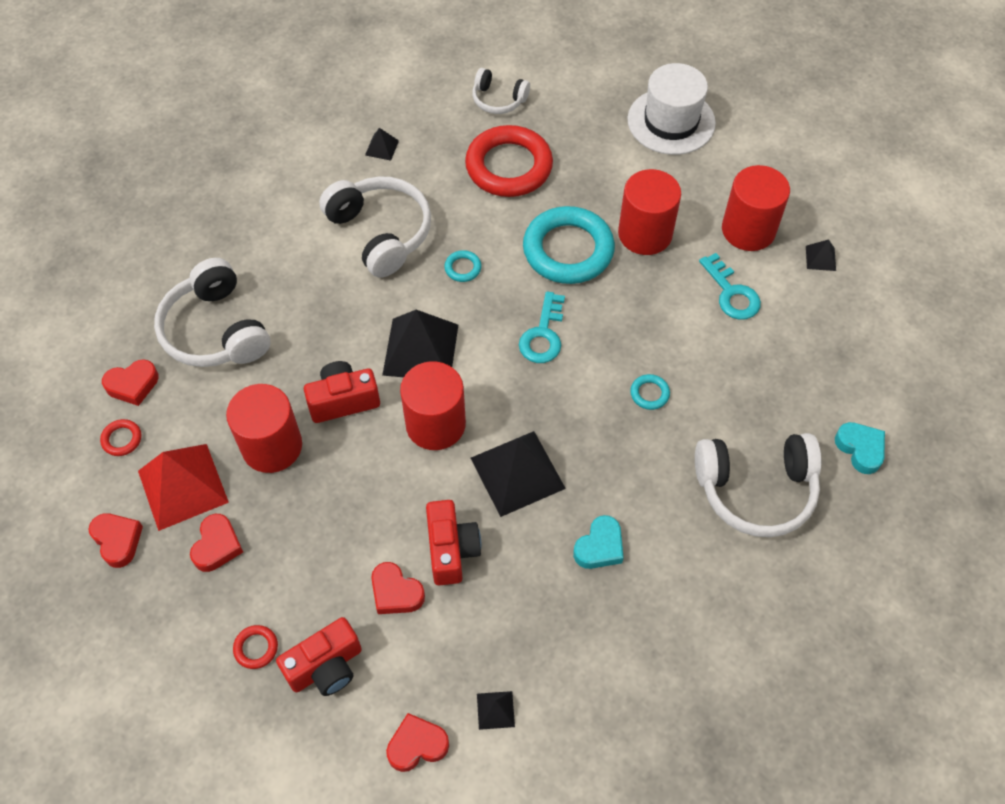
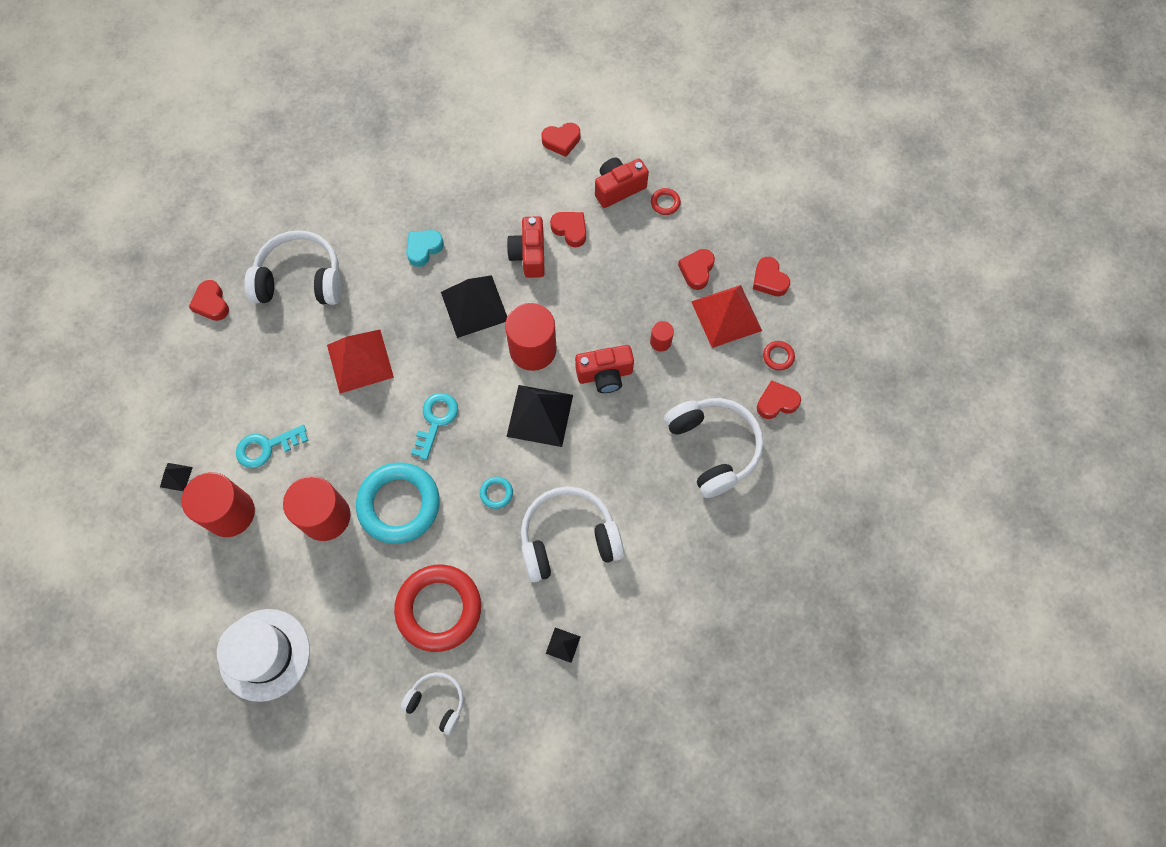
camera: 175 degrees left, 10 degrees up
(272, 446) = (660, 341): red cylinder -> red cylinder, size x0.46
(380, 233) = (568, 538): white headphones -> white headphones turned 105 degrees clockwise
(495, 710) = (510, 156): black pyramid -> none
(649, 393) = (360, 361): turquoise ring -> red pyramid
(731, 293) = (266, 447): turquoise key -> turquoise key turned 90 degrees counterclockwise
(860, 449) = (211, 303): turquoise heart -> red heart

